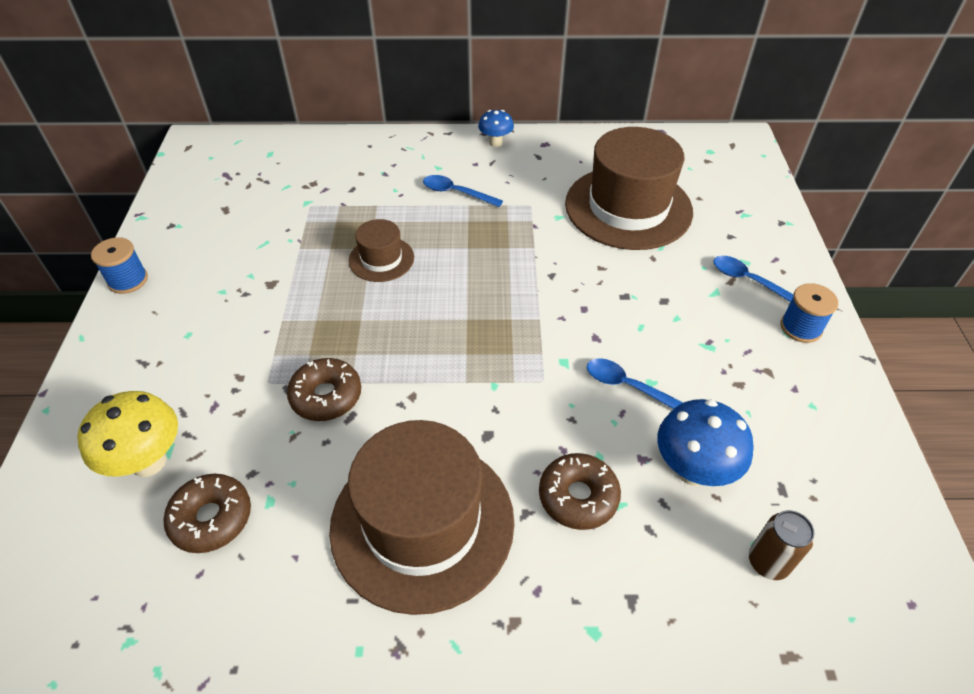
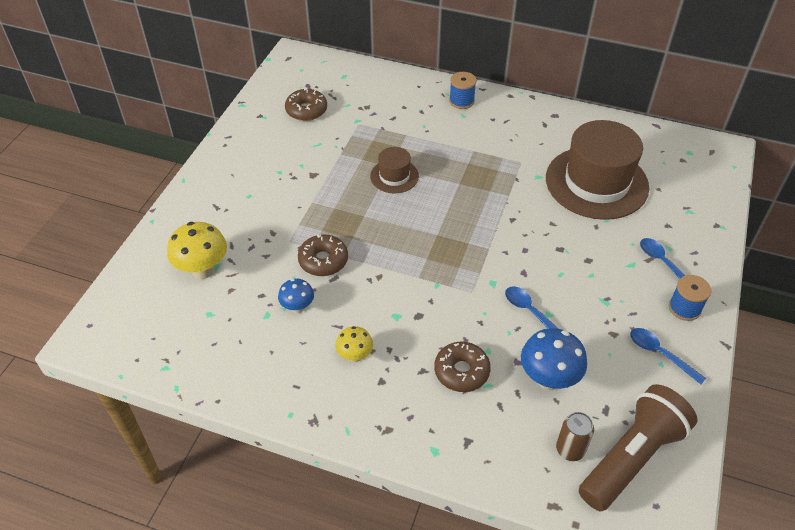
camera: 20 degrees right, 0 degrees up
(128, 280) = (222, 148): blue spool -> blue spool (461, 101)
(211, 518) = (230, 314): brown donut -> brown donut (306, 110)
(422, 522) = (355, 356): brown hat -> yellow mushroom
(456, 193) = (468, 139): blue spoon -> blue spoon (660, 354)
(495, 143) = (516, 105): blue mushroom -> blue mushroom (298, 307)
(846, 545) = (631, 457): none -> brown flashlight

